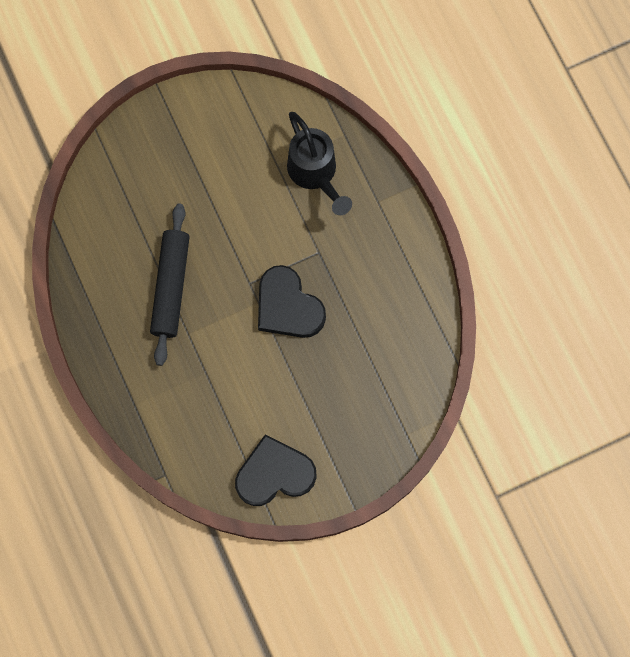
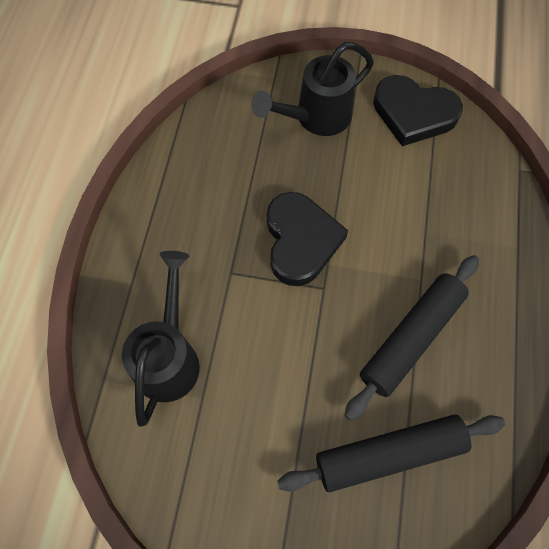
camera: 145 degrees left, 10 degrees down
(143, 206) = (389, 454): none -> black rolling pin
(347, 417) = (315, 118): none -> black watering can

